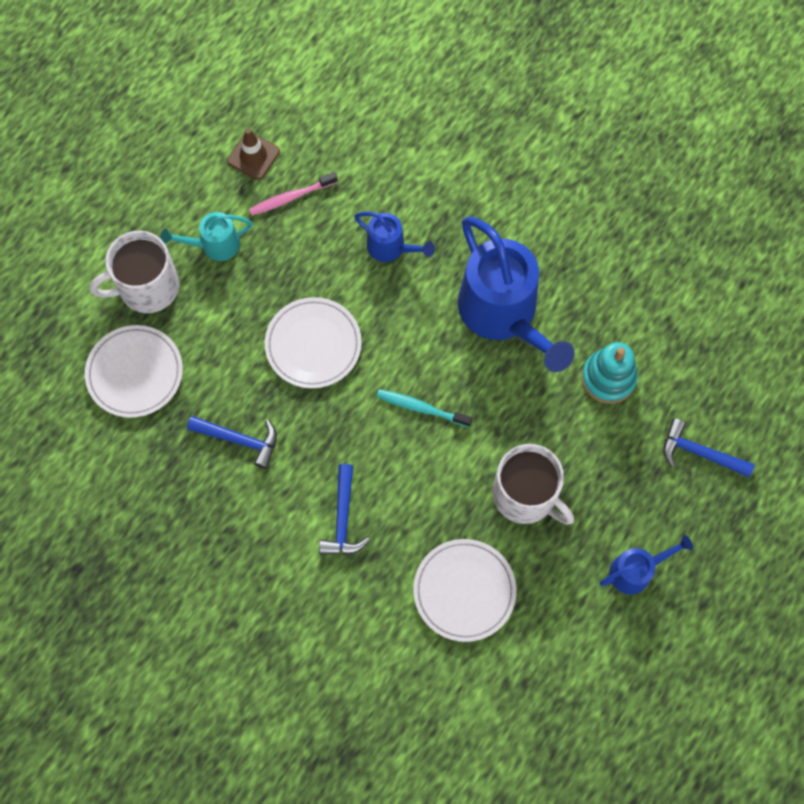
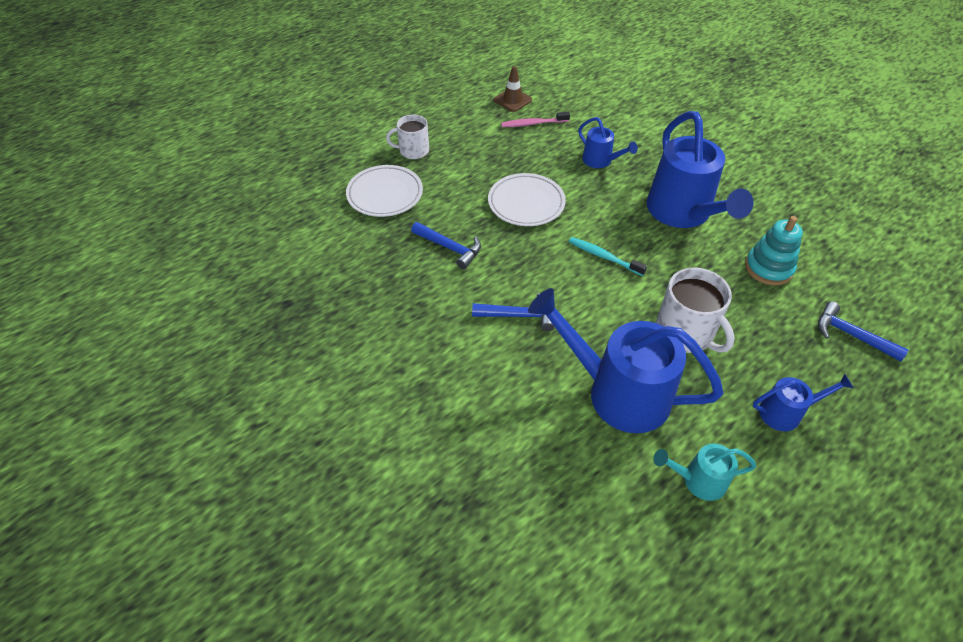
camera: 15 degrees right, 20 degrees down
(147, 287) = (413, 151): white mug -> white mug, size x0.65
(214, 245) = (469, 138): turquoise watering can -> turquoise watering can (697, 480)
(342, 518) = (519, 315): blue hammer -> blue hammer turned 105 degrees counterclockwise
(464, 591) = (616, 392): white plate -> blue watering can

